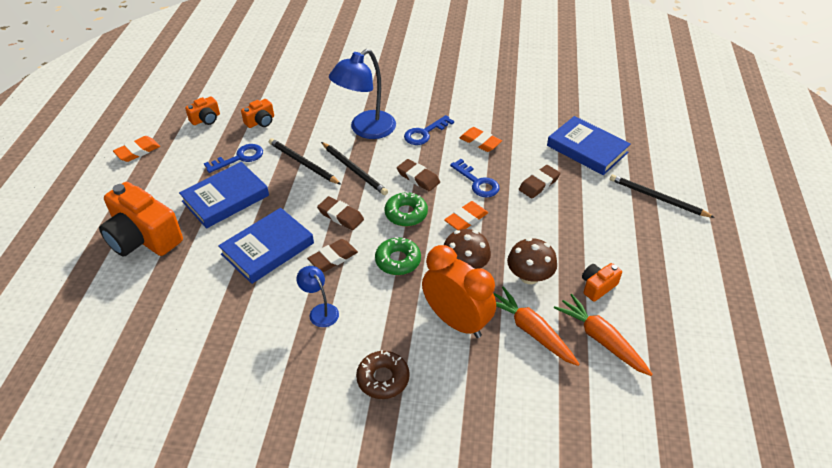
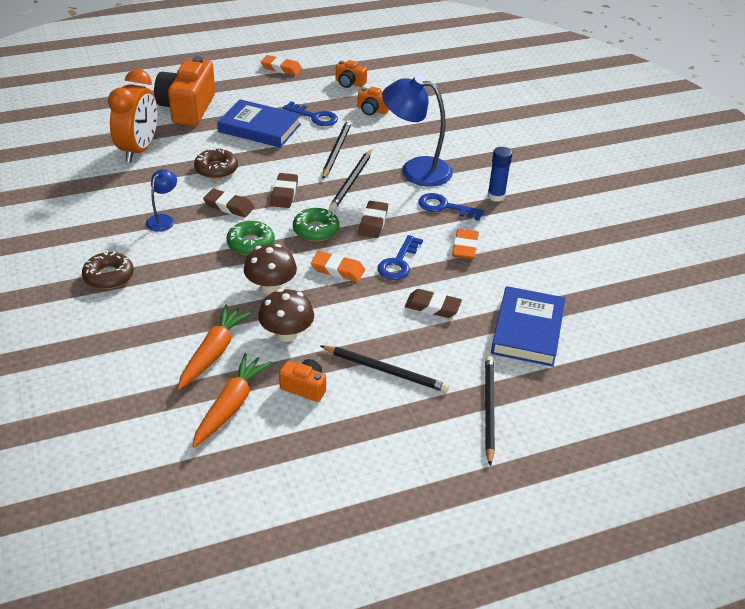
camera: 60 degrees right, 5 degrees down
(267, 248) = (216, 169): blue book -> brown donut
(429, 103) = (496, 196): none -> blue glue stick
(456, 321) = (197, 300): orange clock -> orange clock (138, 150)
(597, 234) = (386, 370): none -> black pencil

